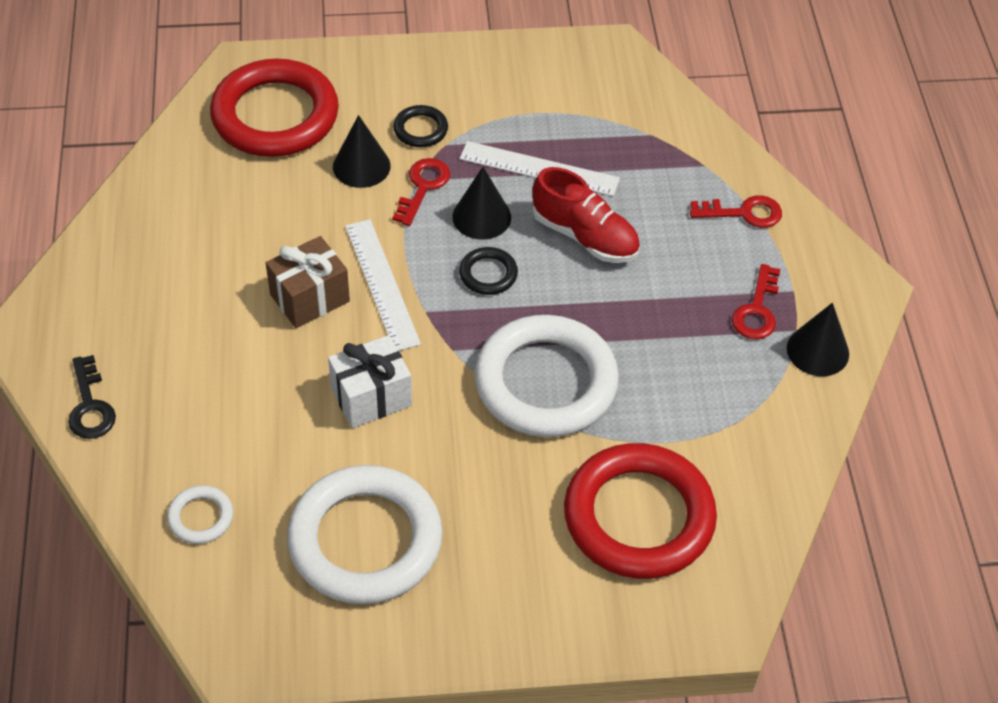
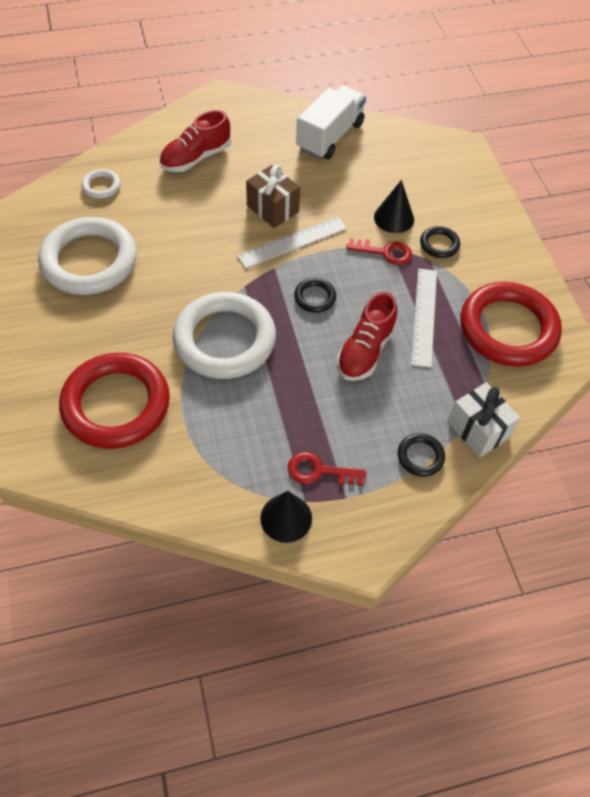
camera: 80 degrees right, 5 degrees up
(90, 406) = (174, 129): black key -> none
(170, 382) = (196, 158): none -> red shoe
(174, 208) = (330, 136): none -> white truck
(275, 115) = (425, 169): red ring -> red ring (508, 328)
(371, 397) = (198, 249): white gift -> white gift (478, 430)
(481, 217) = (367, 288): black cone -> none
(743, 213) = (420, 456): red key -> black ring

